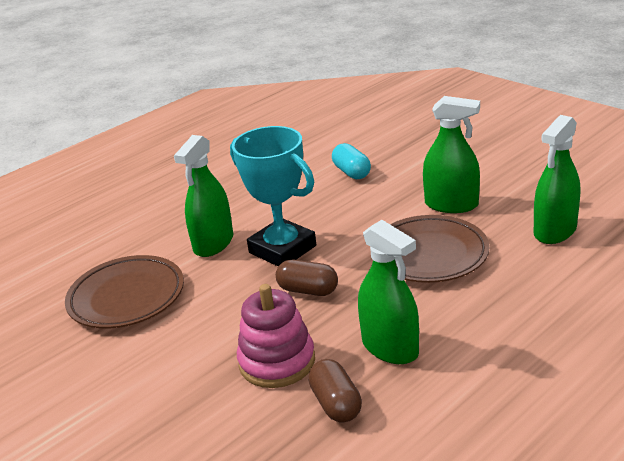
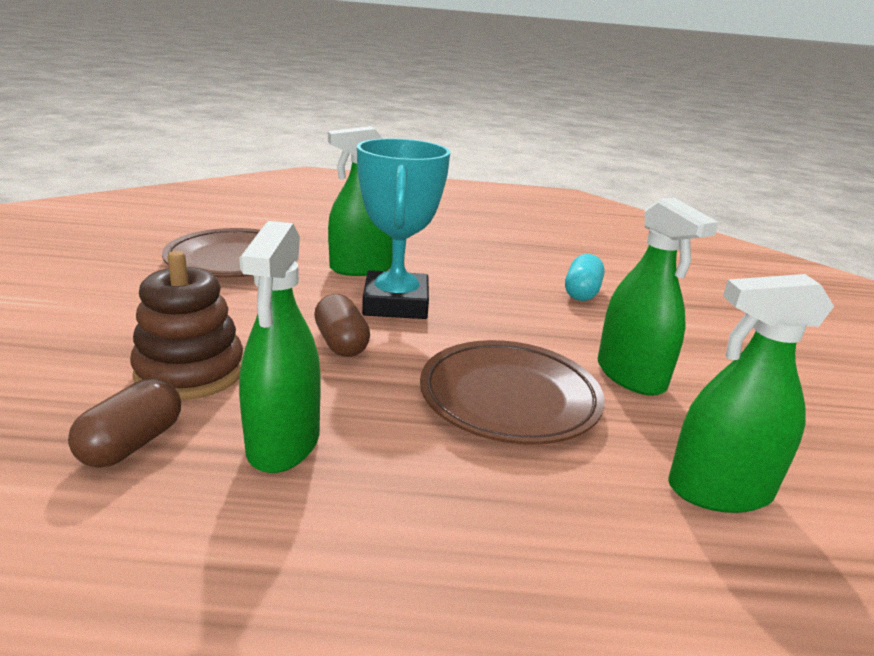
camera: 40 degrees right, 5 degrees down
(277, 362) = (190, 372): pink stacking toy -> brown stacking toy

